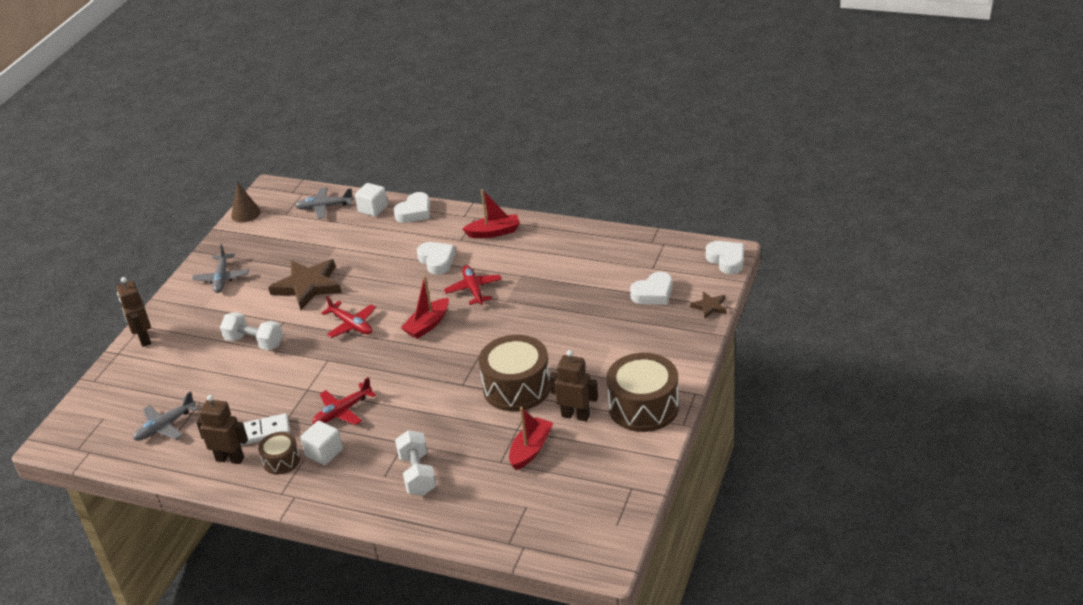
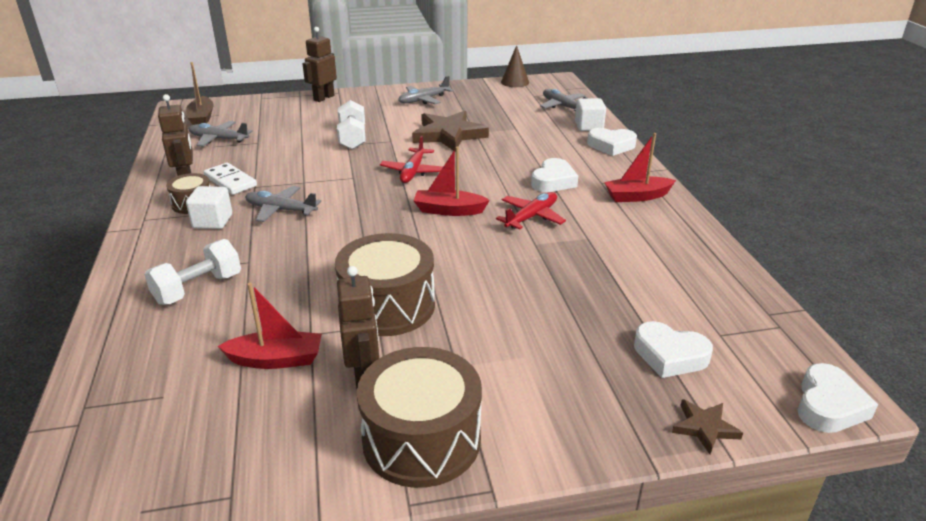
camera: 55 degrees right, 5 degrees down
(99, 430) = (202, 118): none -> brown boat
(343, 411) = (281, 210): red plane -> grey plane
(494, 232) = (637, 196): red boat -> red boat turned 120 degrees clockwise

